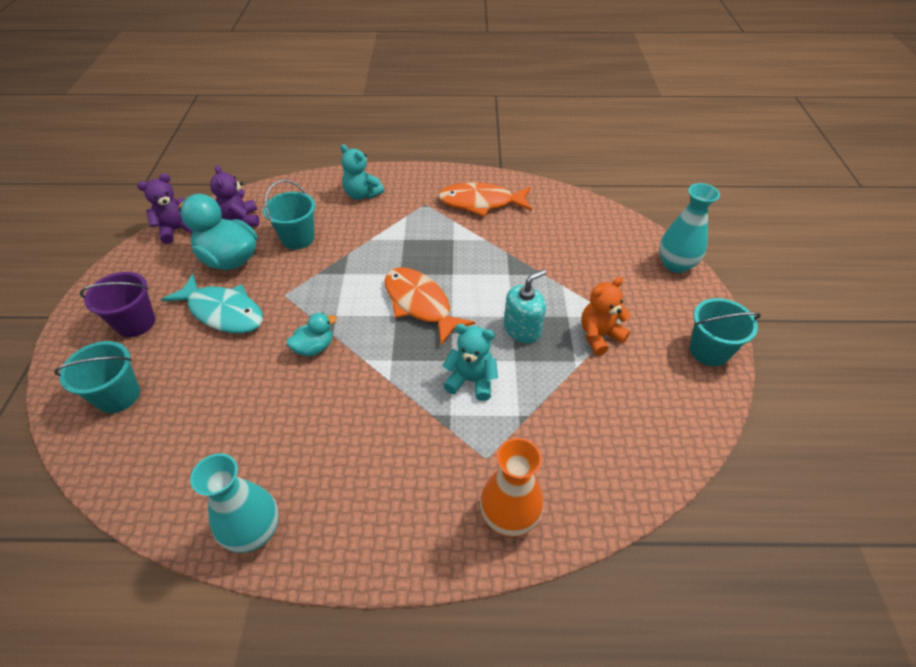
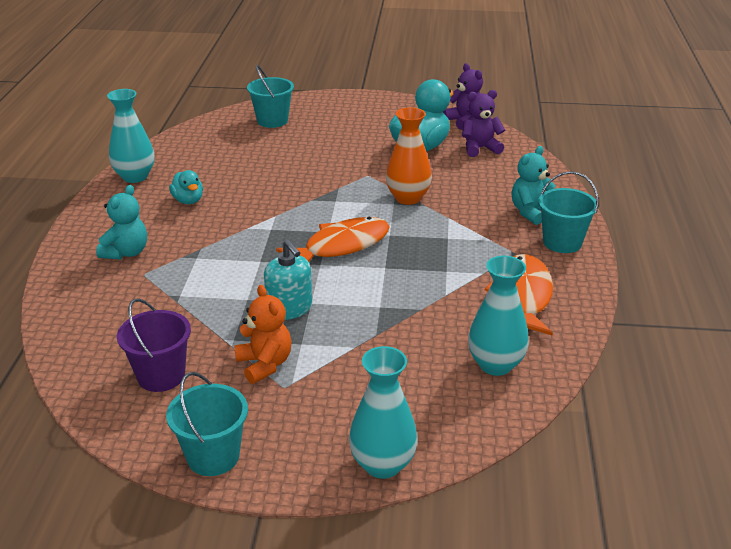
camera: 95 degrees right, 15 degrees down
(136, 323) = (346, 118): purple bucket -> purple bucket (161, 376)
(223, 312) = (351, 150): turquoise fish -> none
(298, 238) = (450, 178): turquoise bucket -> turquoise bucket (562, 242)
(314, 347) = (297, 192): turquoise duck -> turquoise duck (188, 200)
(471, 381) = (231, 271): turquoise teddy bear -> turquoise teddy bear (126, 252)
(509, 516) = (84, 281): orange vase -> orange vase (408, 198)
(561, 217) = (495, 364): none -> turquoise vase

